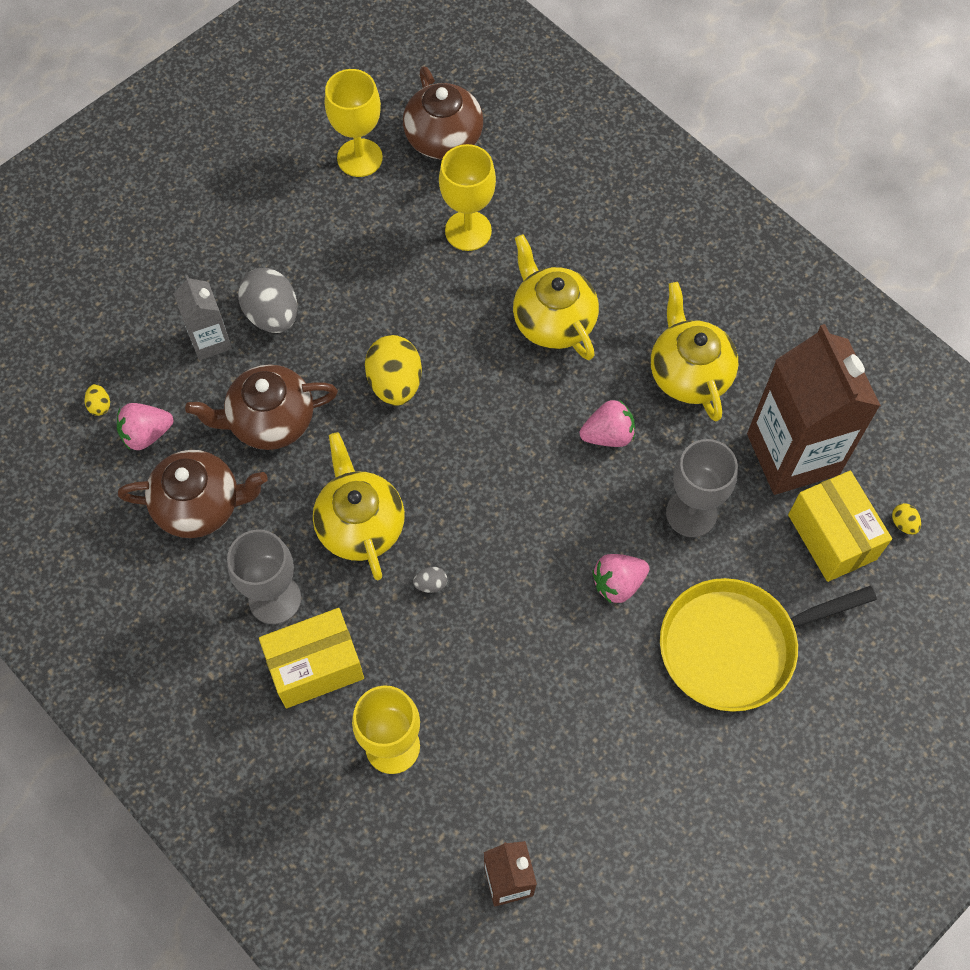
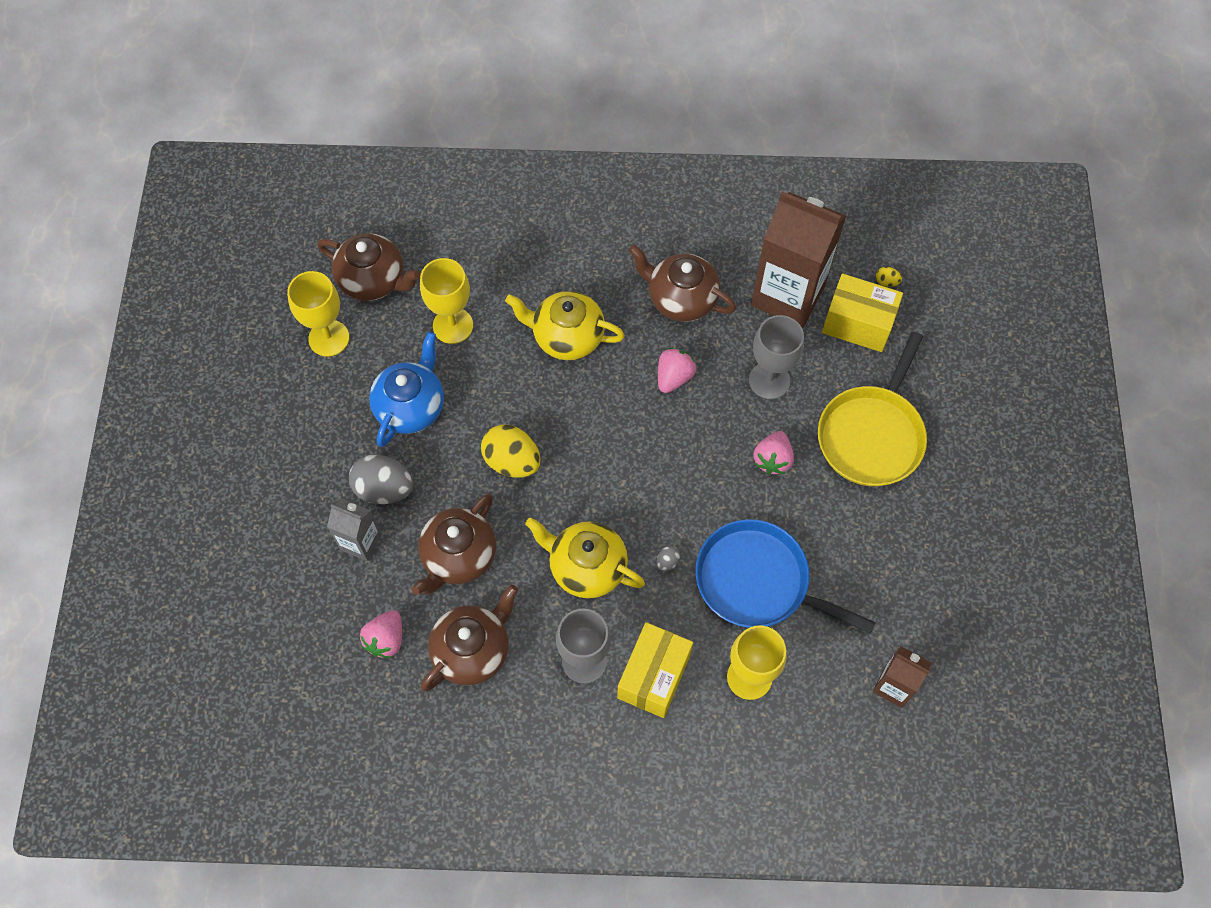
camera: 45 degrees left, 0 degrees up
(100, 405) = (333, 650): yellow egg -> none
(364, 267) = (411, 406): none -> blue teapot
(489, 674) = (757, 581): none -> blue pan
(689, 373) = (681, 298): yellow teapot -> brown teapot

